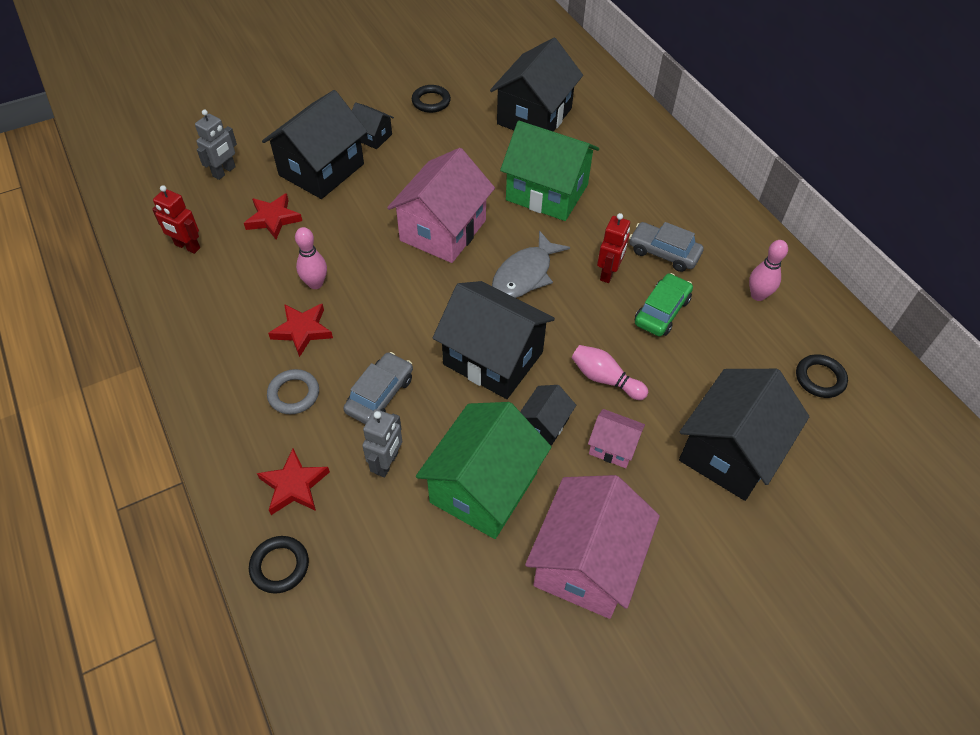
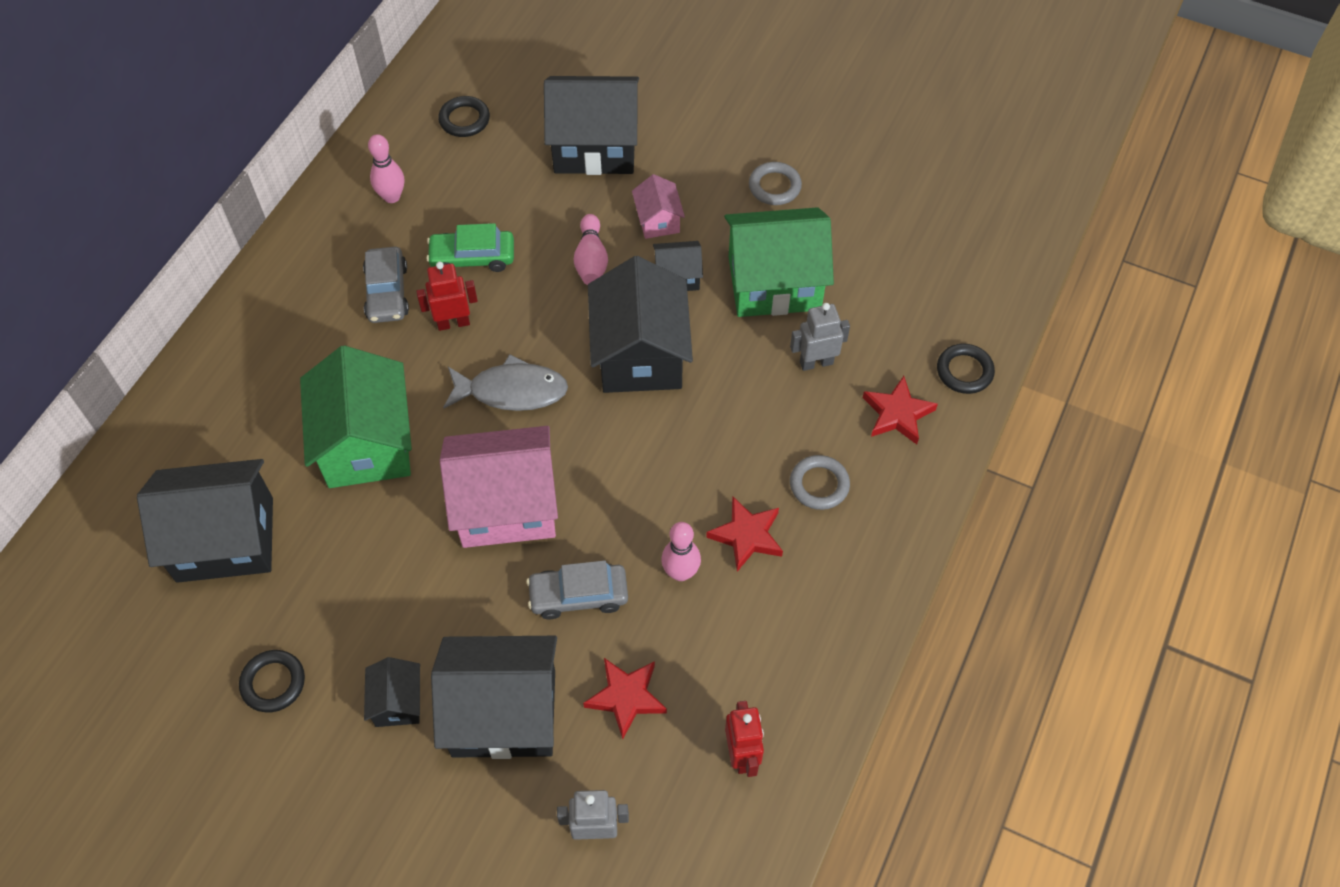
camera: 125 degrees left, 5 degrees up
(380, 395) = (757, 415): grey car -> grey car (578, 595)
(586, 563) = (774, 186): pink house -> grey ring

